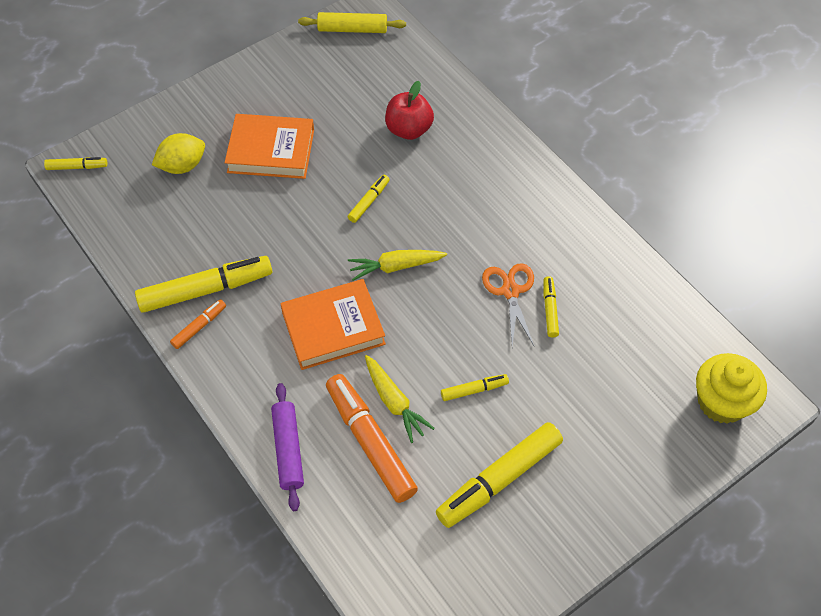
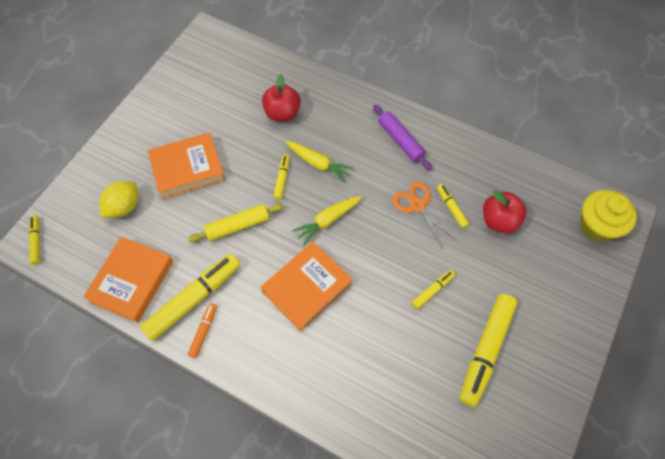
camera: 25 degrees left, 5 degrees up
(77, 167) = (36, 241): yellow marker -> yellow marker turned 75 degrees counterclockwise
(152, 245) = (131, 281): none -> orange book
(288, 450) = (324, 399): purple rolling pin -> purple rolling pin (401, 141)
(352, 29) = (201, 53): yellow rolling pin -> yellow rolling pin (238, 226)
(370, 442) = (381, 365): orange marker -> none
(394, 402) = (381, 325): yellow carrot -> yellow carrot (318, 163)
(600, 347) = (499, 221): none -> red apple

